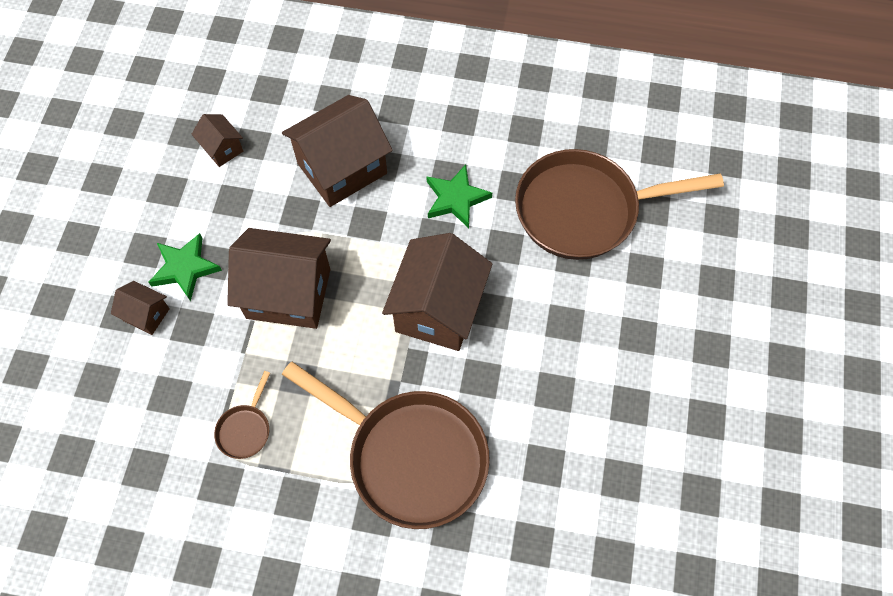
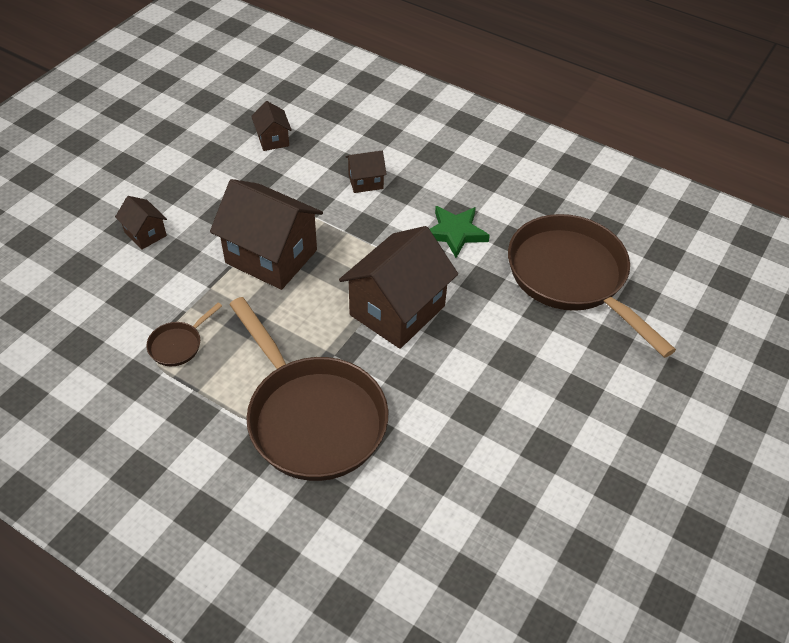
camera: 20 degrees right, 15 degrees down
(185, 268) = (195, 211): green star -> none
(342, 168) = (365, 181): brown house -> brown house, size x0.48
(584, 210) = (572, 277): brown pan -> brown pan turned 45 degrees clockwise

